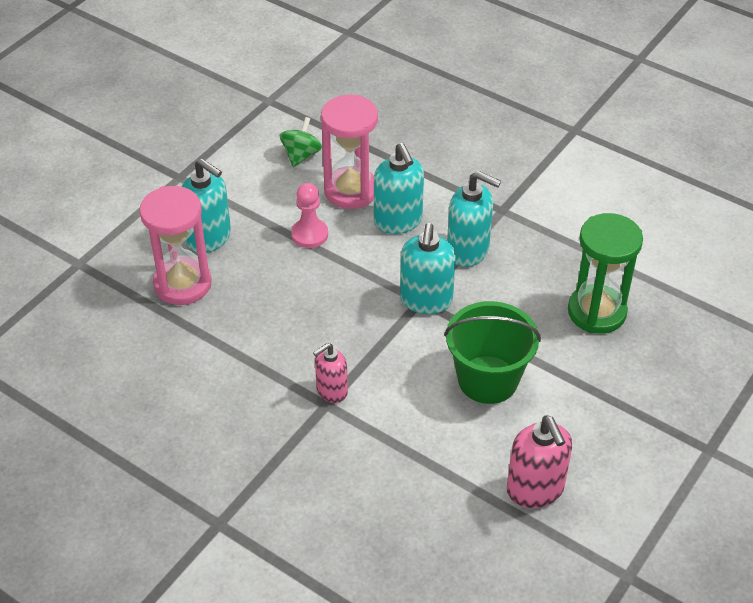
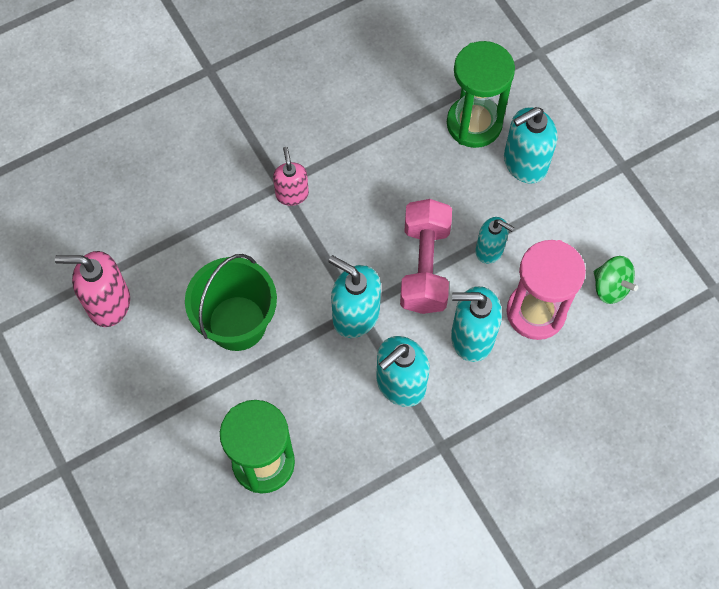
camera: 115 degrees right, 20 degrees up
(182, 284) = (474, 123): pink hourglass -> green hourglass
(309, 234) = (489, 250): pink pawn -> turquoise soap dispenser
(351, 271) = (424, 266): none -> pink dumbbell

